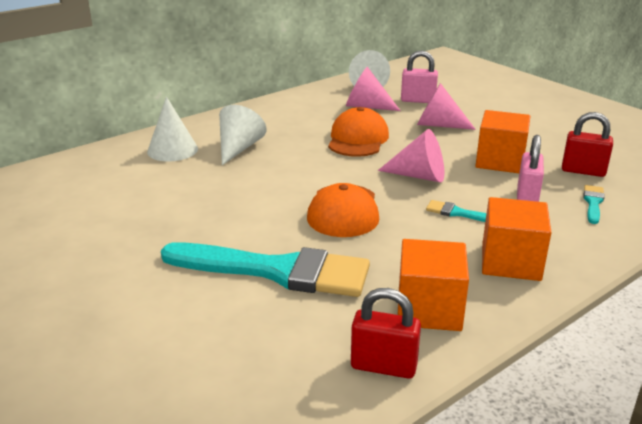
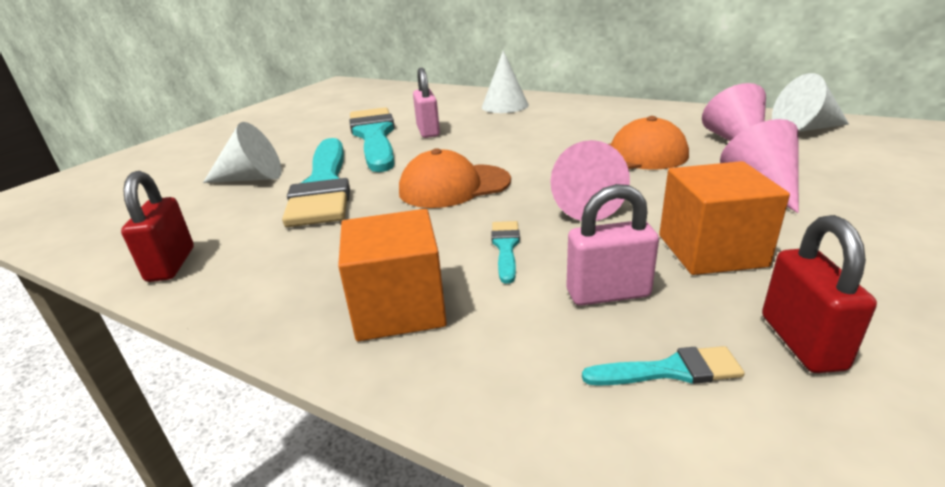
camera: 70 degrees right, 0 degrees up
(165, 227) = (374, 136): none -> turquoise brush
(238, 148) = (537, 121): white cone -> white cone (252, 178)
(418, 100) = (820, 159): pink padlock -> pink padlock (428, 131)
(429, 309) = (272, 269): orange cube -> none

